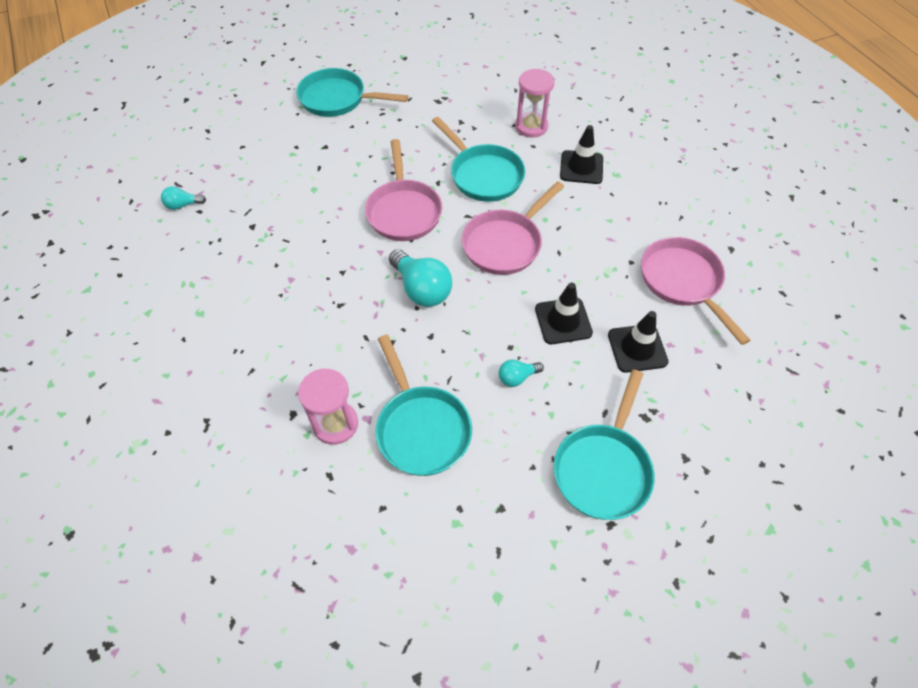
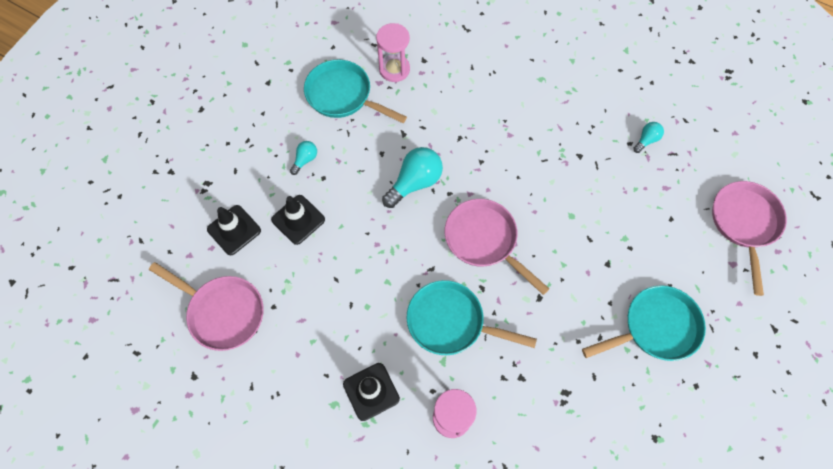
camera: 145 degrees right, 10 degrees up
(422, 289) = (415, 182): turquoise light bulb -> turquoise light bulb turned 120 degrees clockwise
(505, 244) = (382, 260): pink pan -> pink pan (744, 223)
(603, 468) = (219, 136): turquoise pan -> none

